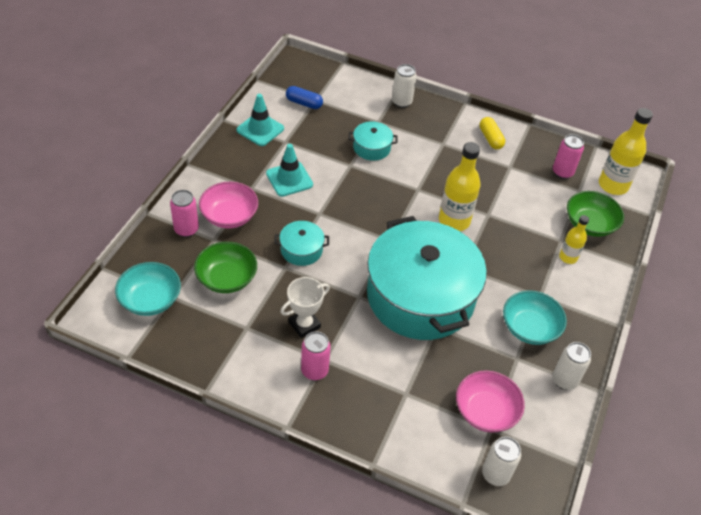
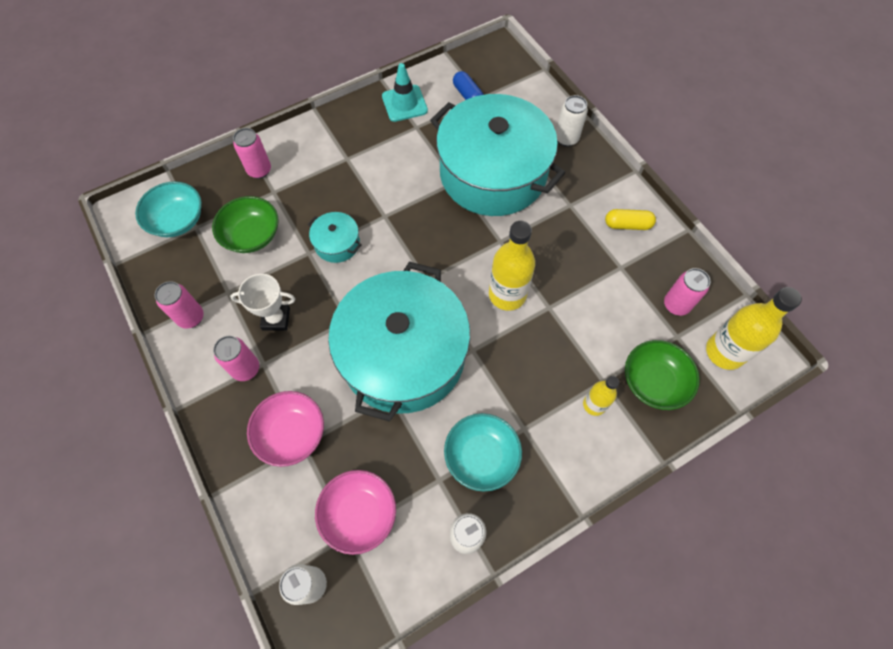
camera: 40 degrees right, 15 degrees up
(229, 216) = (305, 176): pink bowl -> pink bowl (291, 434)
(234, 361) = (191, 317): none -> pink can
(289, 179) = (387, 167): turquoise traffic cone -> none
(371, 148) = (493, 173): turquoise pot -> turquoise pot, size x2.49
(490, 138) = (627, 225): yellow capsule -> yellow capsule turned 75 degrees clockwise

